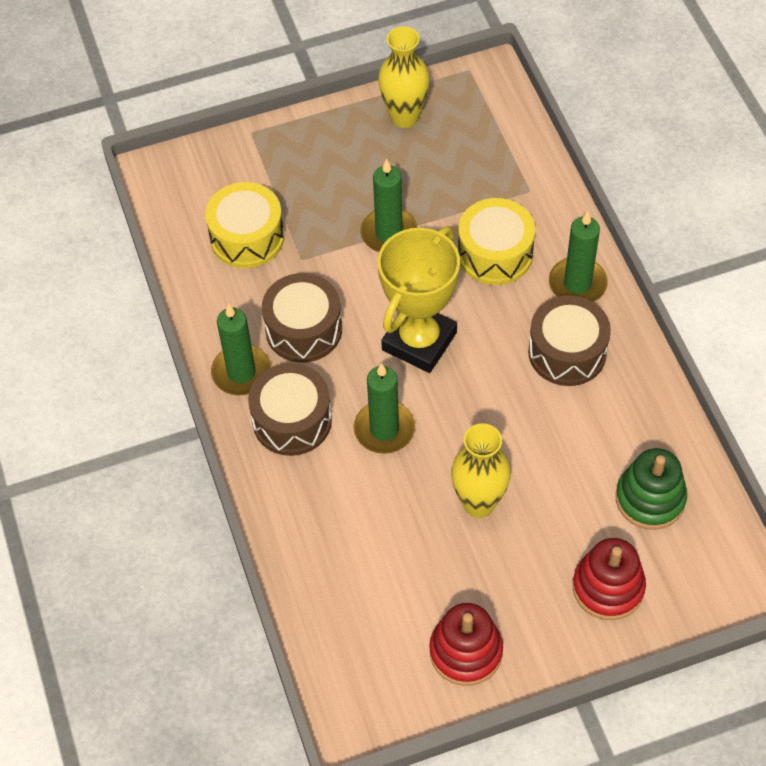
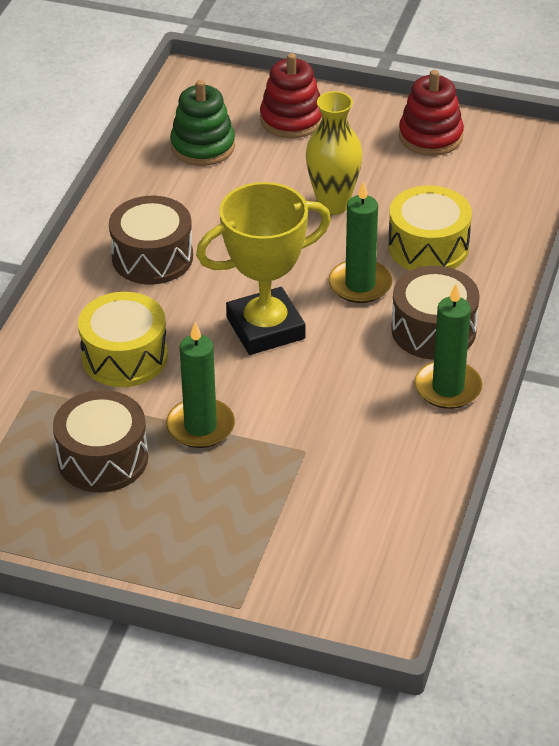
camera: 145 degrees left, 15 degrees down
(247, 237) = (341, 500): yellow drum -> yellow drum (428, 247)
(303, 329) = (359, 391): brown drum -> brown drum (102, 458)
(404, 117) = (66, 526): yellow vase -> none
(577, 284) = (84, 297): green candle -> none

